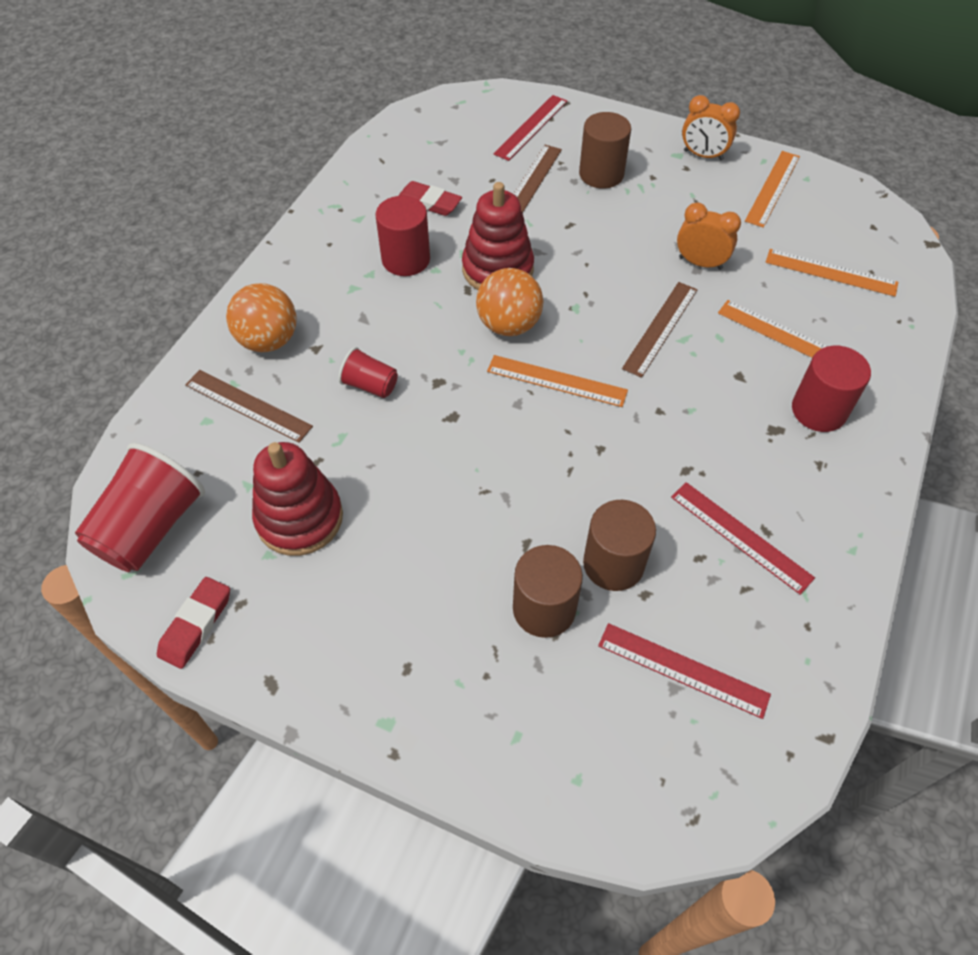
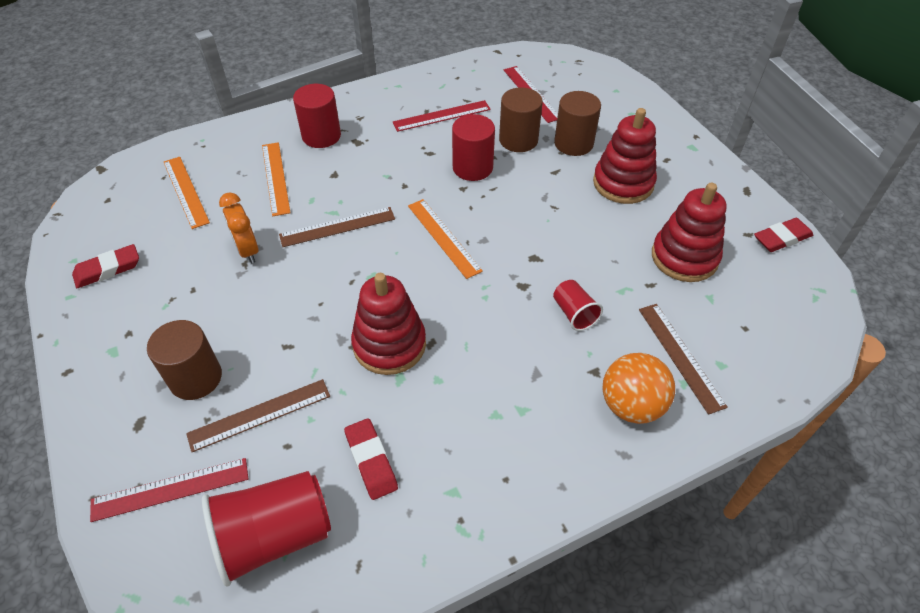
camera: 140 degrees left, 5 degrees down
(151, 528) = (795, 309): red cup -> red cup (274, 536)
(406, 259) = (452, 408): red cylinder -> red cylinder (472, 167)
(434, 582) = (623, 183): none -> red stacking toy
(509, 325) = (432, 294): orange ball -> none
(703, 155) = (97, 335): orange clock -> none
(740, 536) = (441, 116): red ruler -> red ruler turned 75 degrees clockwise
(772, 188) = (108, 269): orange ruler -> red eraser

